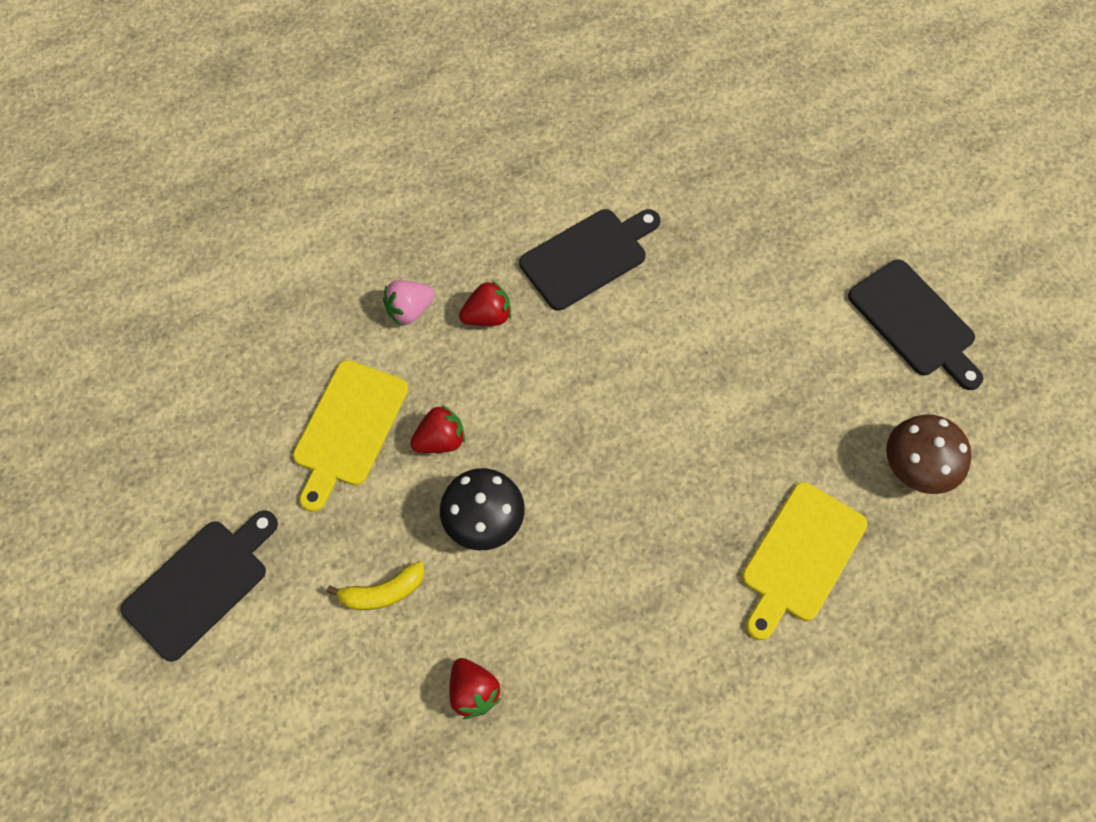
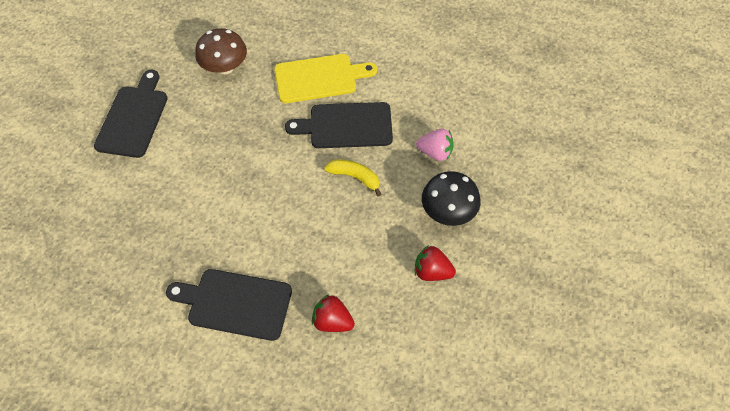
camera: 135 degrees left, 5 degrees down
(200, 584) = (635, 308): black cutting board -> black cutting board (346, 126)
(348, 429) = (479, 325): yellow cutting board -> none
(383, 592) = (532, 221): yellow banana -> yellow banana (355, 177)
(409, 310) = (374, 370): pink strawberry -> pink strawberry (435, 152)
(473, 692) = (523, 145): red strawberry -> none

